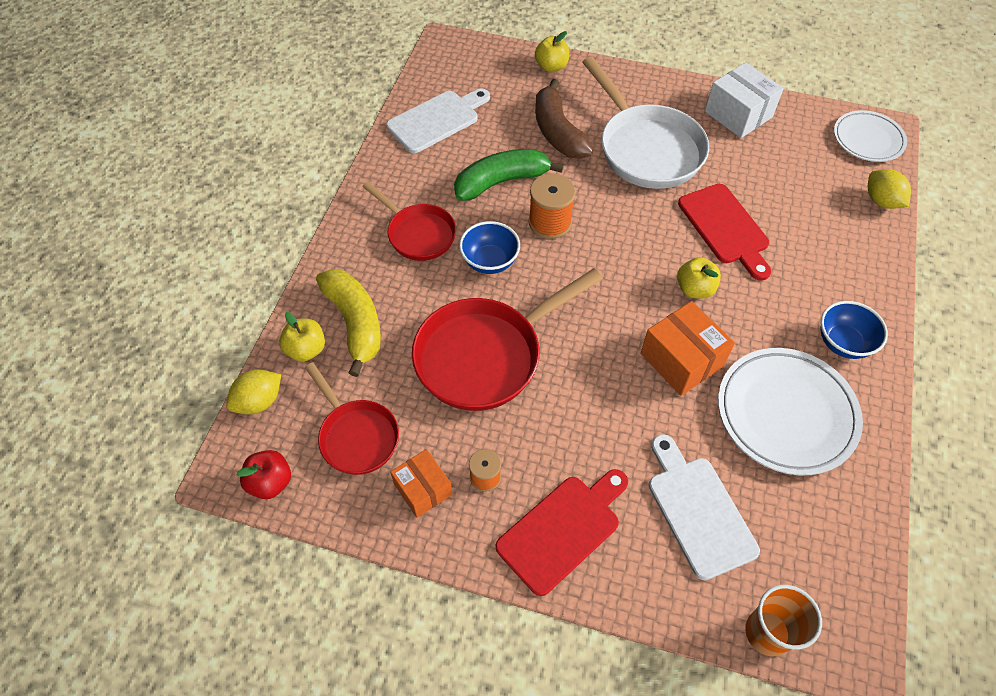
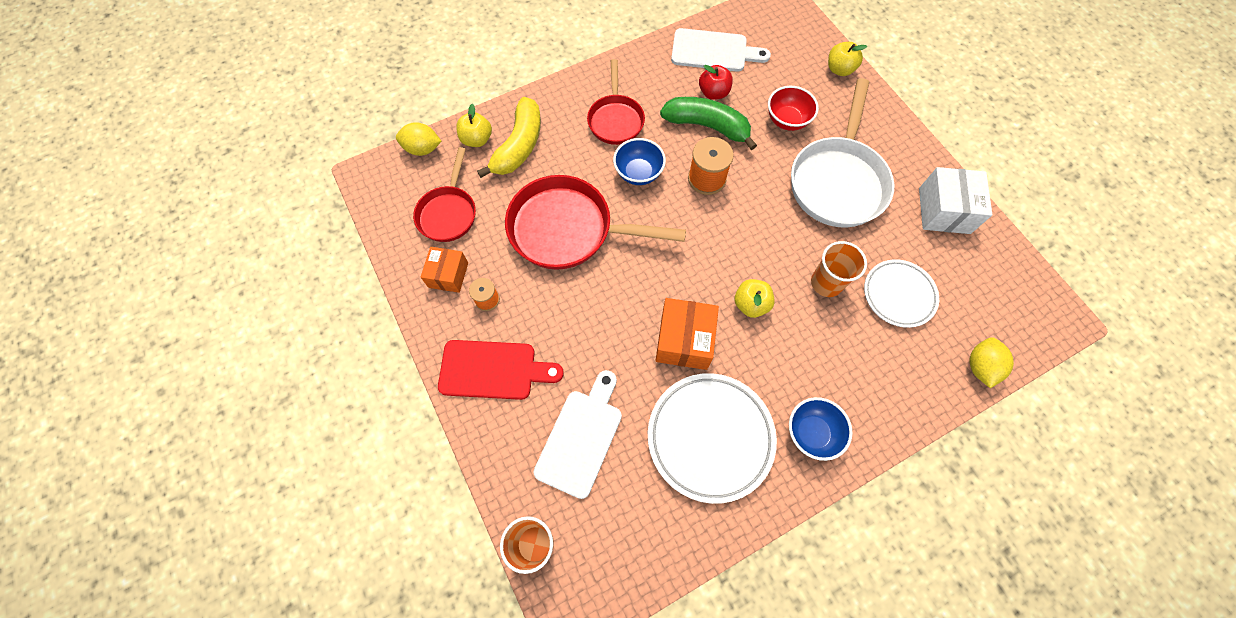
camera: 45 degrees right, 10 degrees up
(270, 482) = (381, 199): red apple -> red apple (713, 93)
(557, 132) = (787, 120): brown banana -> red bowl
(725, 228) = (826, 283): red cutting board -> orange cup
(867, 140) = (1033, 313): white plate -> white plate (898, 295)

